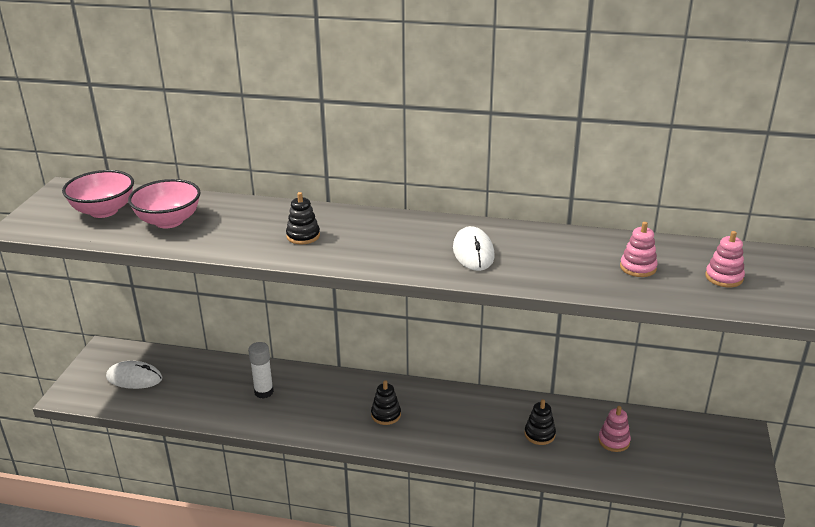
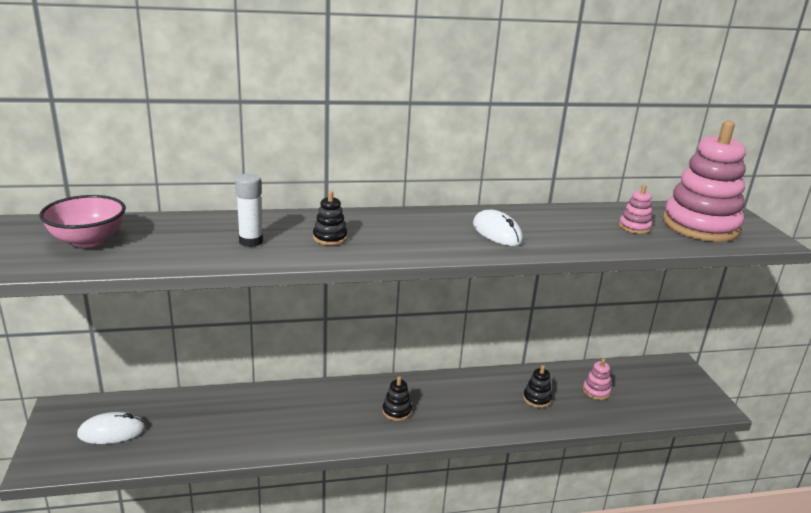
camera: 25 degrees left, 5 degrees down
(169, 221) = (174, 241): pink bowl -> none
(264, 392) = (265, 415): white glue stick -> white glue stick (250, 241)
(724, 277) = (700, 226): pink stacking toy -> pink stacking toy, size x2.40

